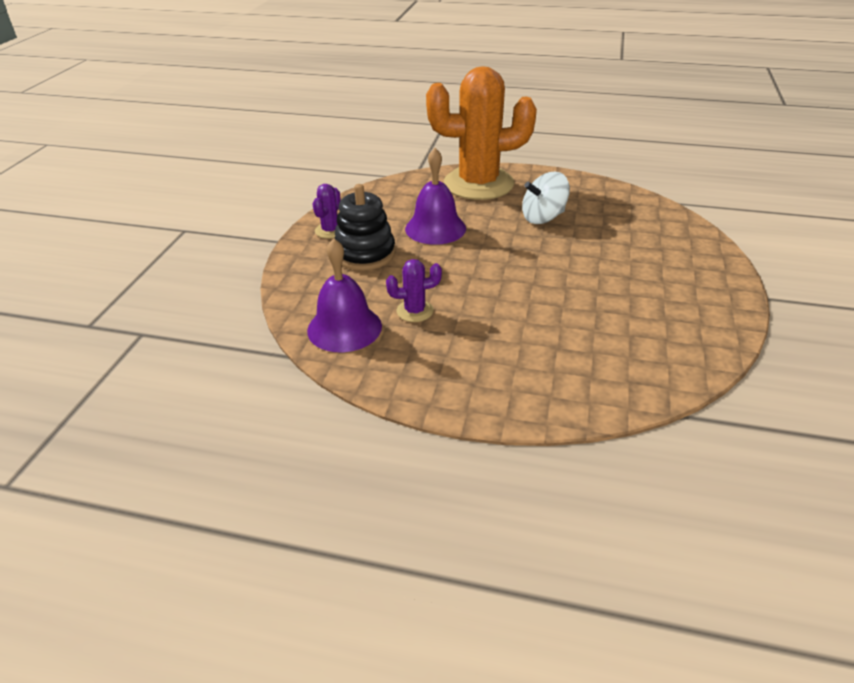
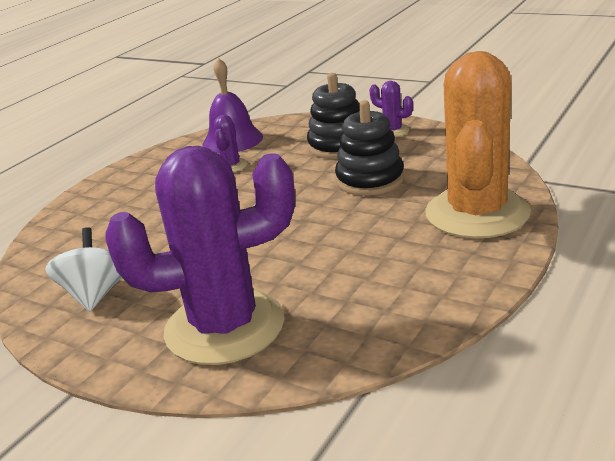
camera: 110 degrees right, 10 degrees down
(435, 228) = (370, 180): purple bell -> black stacking toy
(543, 217) = (360, 249): white spinning top -> white spinning top (96, 294)
(662, 250) = (224, 327): none -> purple cactus

